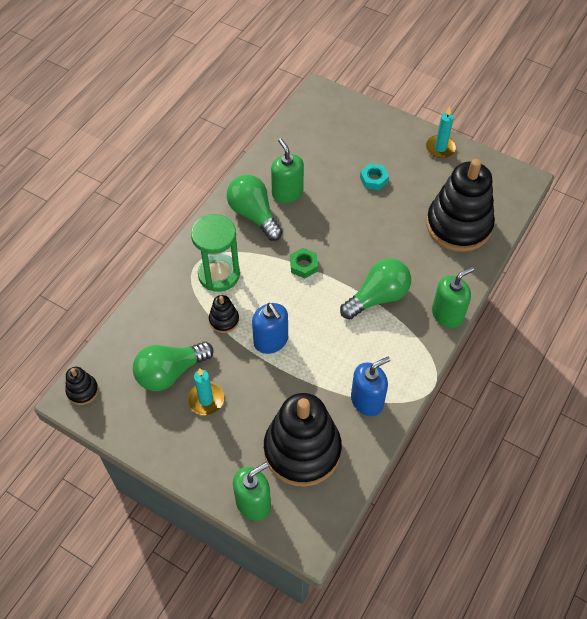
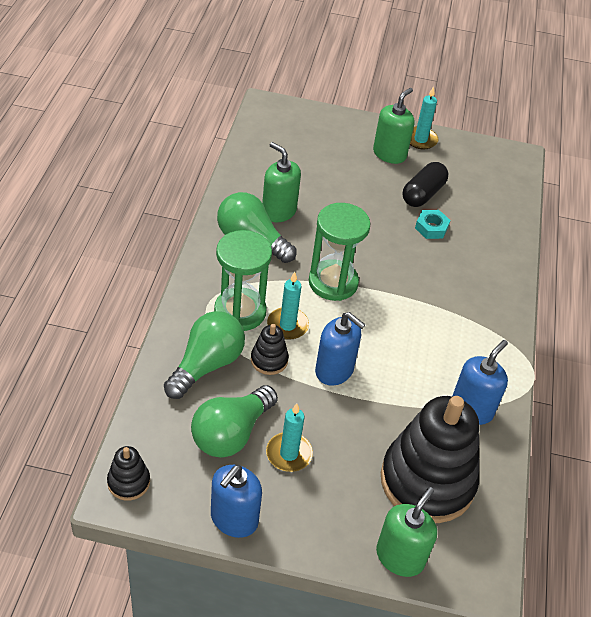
camera: 25 degrees left, 10 degrees down
(144, 439) = (234, 519): none -> blue soap dispenser
(251, 294) = (287, 325): none -> turquoise candle
(303, 265) = (333, 282): green nut -> green hourglass
(374, 179) = (367, 181): turquoise nut -> turquoise nut (431, 228)
(378, 297) = (429, 298): green light bulb -> green light bulb (206, 365)
(417, 200) = (423, 194): none -> black capsule
(447, 314) = (510, 300): green soap dispenser -> green soap dispenser (389, 154)
(458, 225) = (477, 210): black stacking toy -> none

